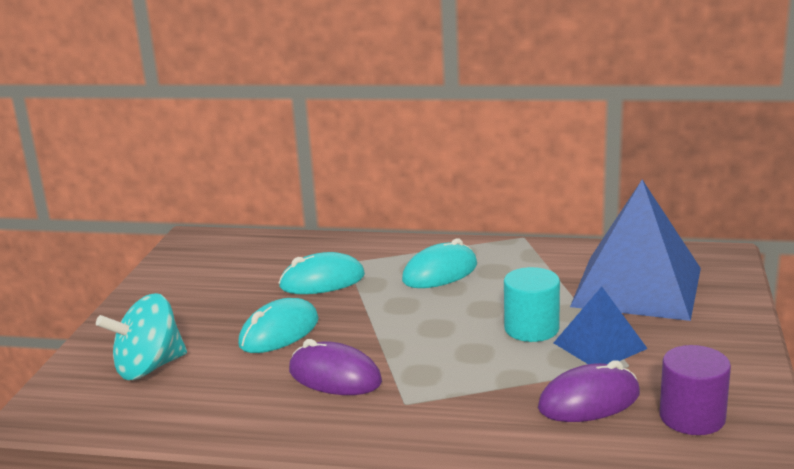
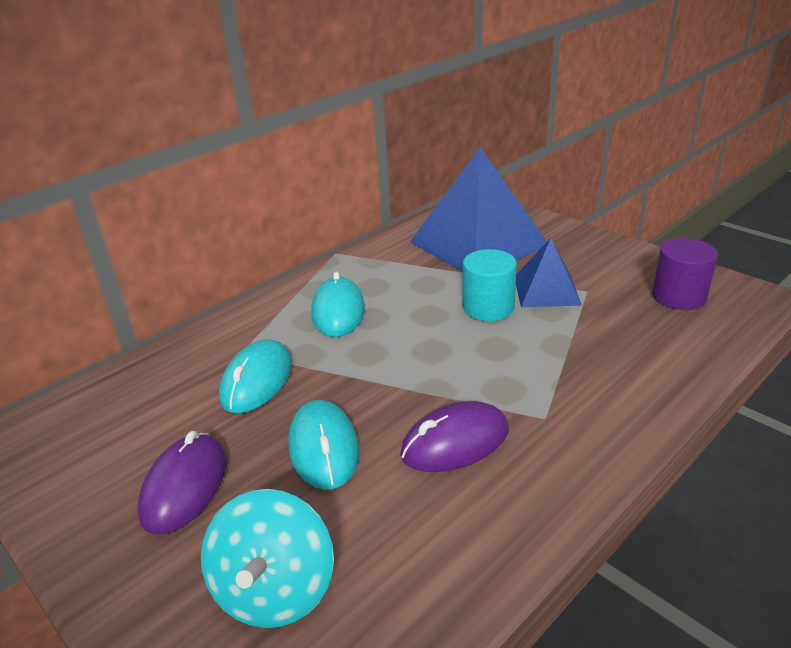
camera: 55 degrees left, 10 degrees up
(589, 401) = (622, 326): purple mouse -> purple mouse (185, 487)

